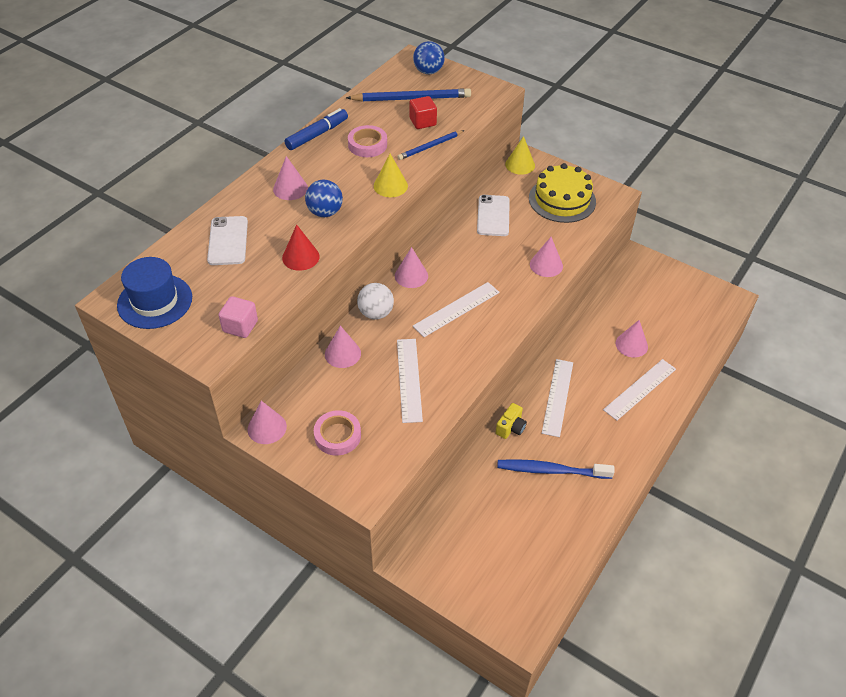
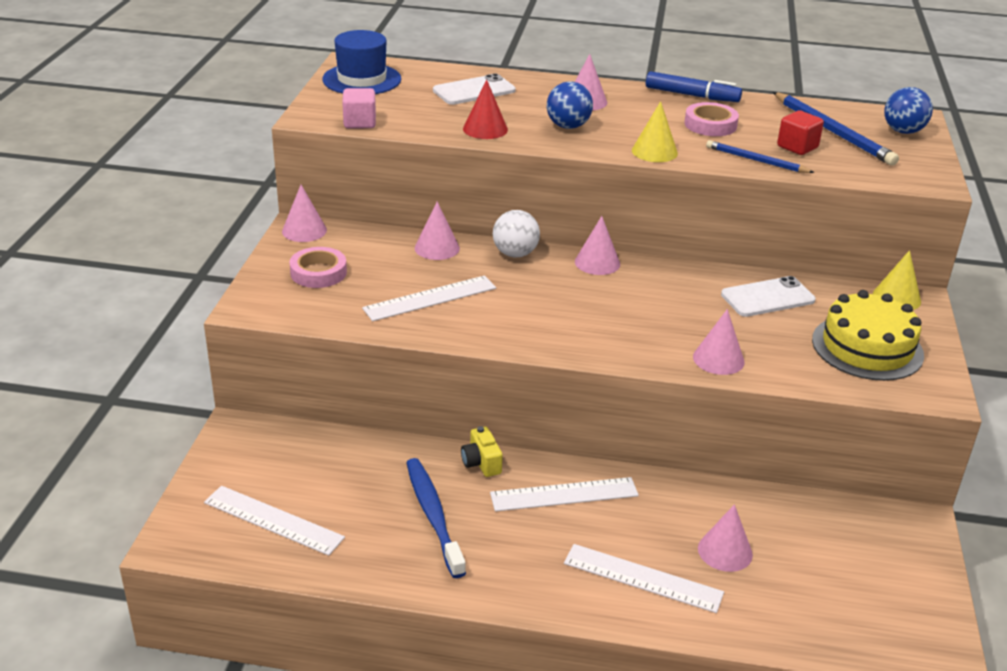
camera: 65 degrees right, 15 degrees down
(456, 309) = (570, 306): white ruler -> white ruler (273, 520)
(511, 427) = (481, 463): yellow camera -> yellow camera turned 60 degrees clockwise

